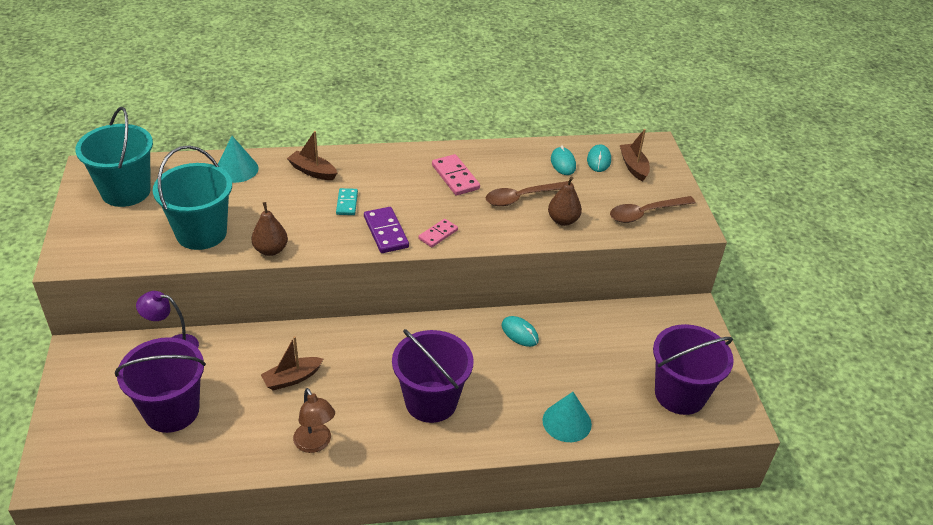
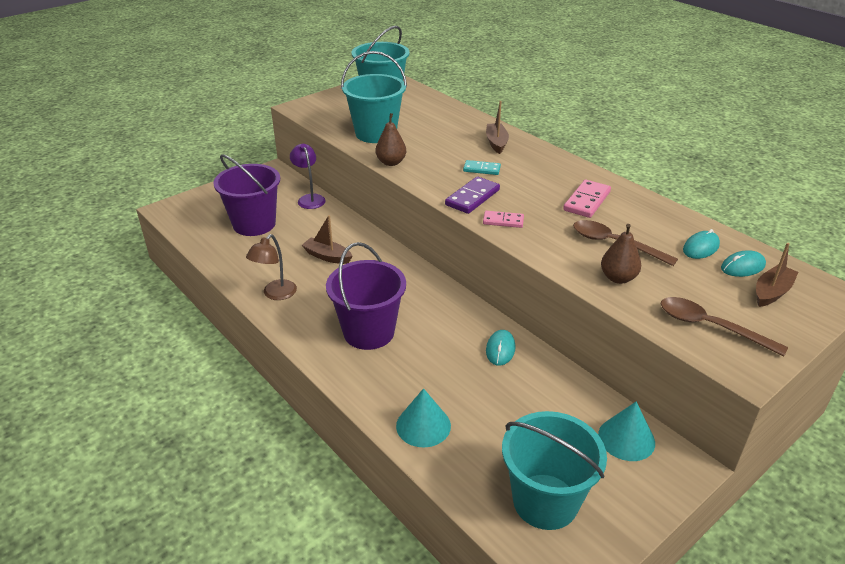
camera: 60 degrees right, 5 degrees down
(236, 169) = (456, 117): turquoise cone -> turquoise cone (626, 438)
(347, 203) = (481, 169): turquoise domino -> turquoise domino turned 45 degrees clockwise
(680, 394) = (545, 501): purple bucket -> turquoise bucket

